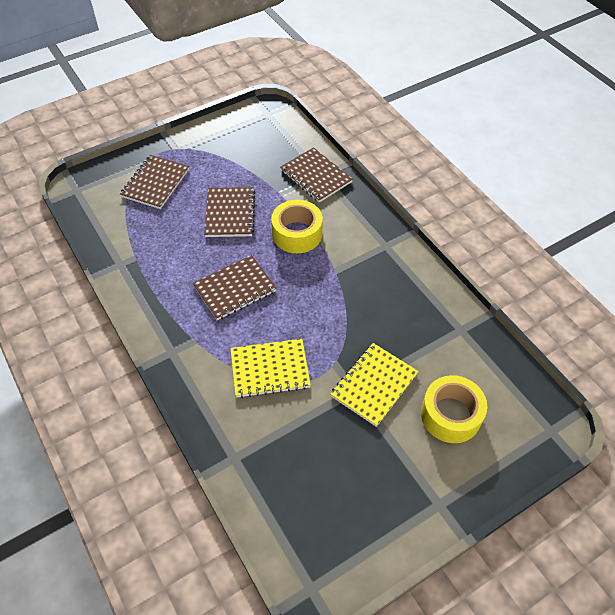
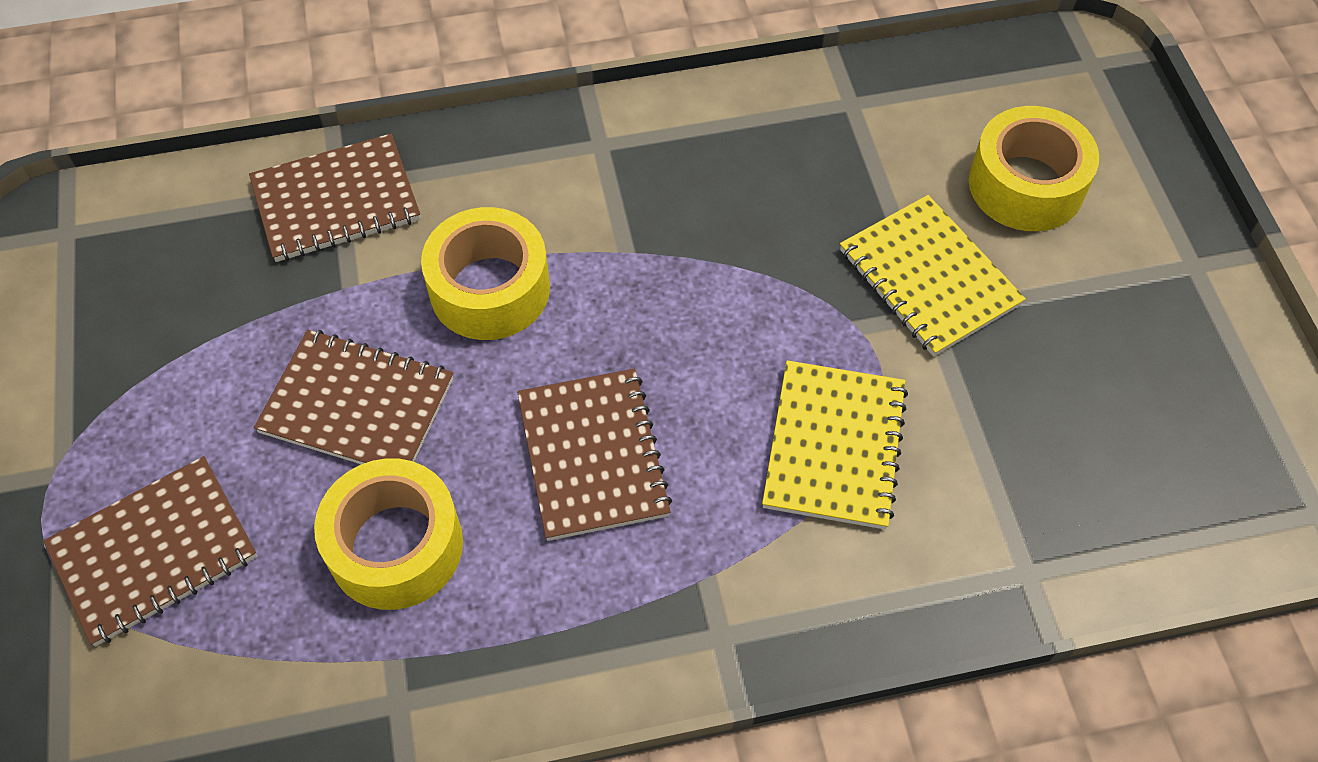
camera: 70 degrees left, 5 degrees up
(155, 183) = (154, 552): brown notebook -> brown notebook turned 75 degrees counterclockwise
(178, 243) = (395, 546): none -> yellow tape

